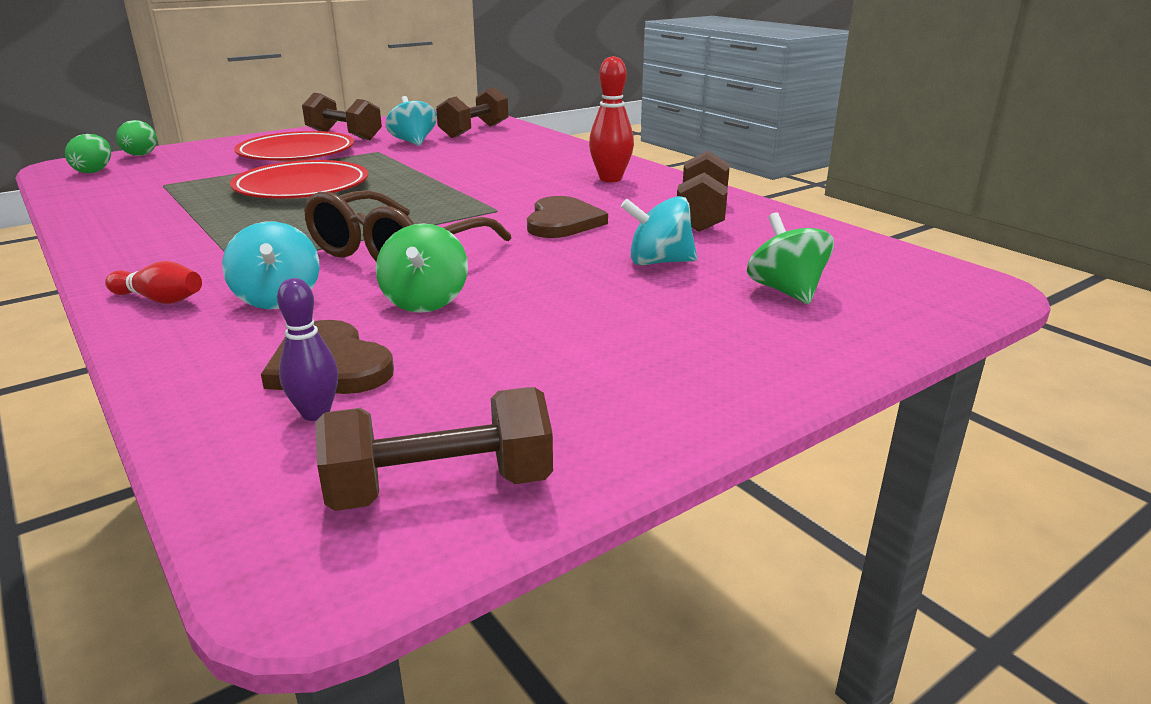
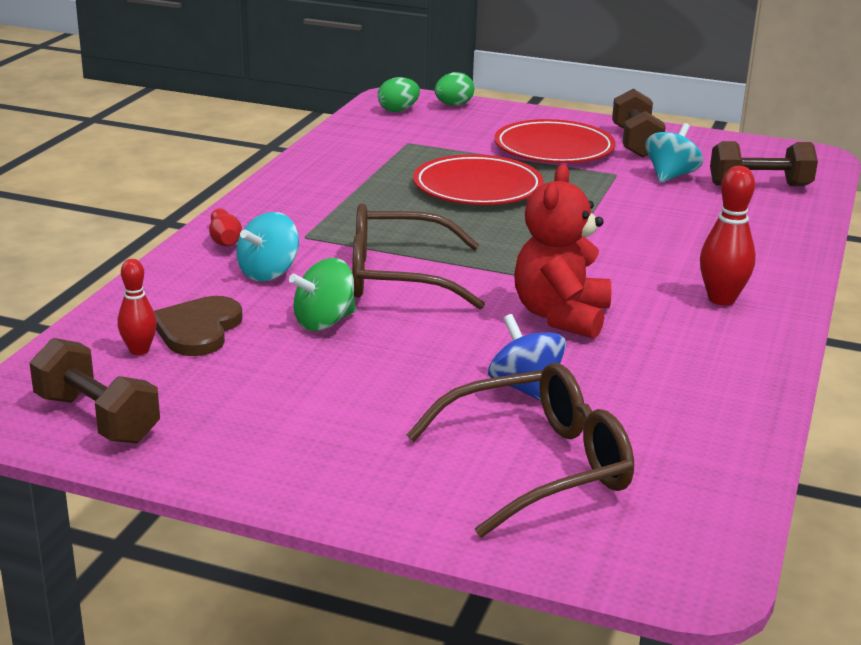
camera: 55 degrees right, 0 degrees up
(316, 413) = (139, 350): purple bowling pin -> red bowling pin
(562, 222) = (561, 316): brown heart -> red teddy bear
(658, 262) = (525, 388): turquoise spinning top -> blue spinning top
(701, 215) = (684, 375): brown dumbbell -> none
(786, 291) = (538, 466): green spinning top -> brown glasses

